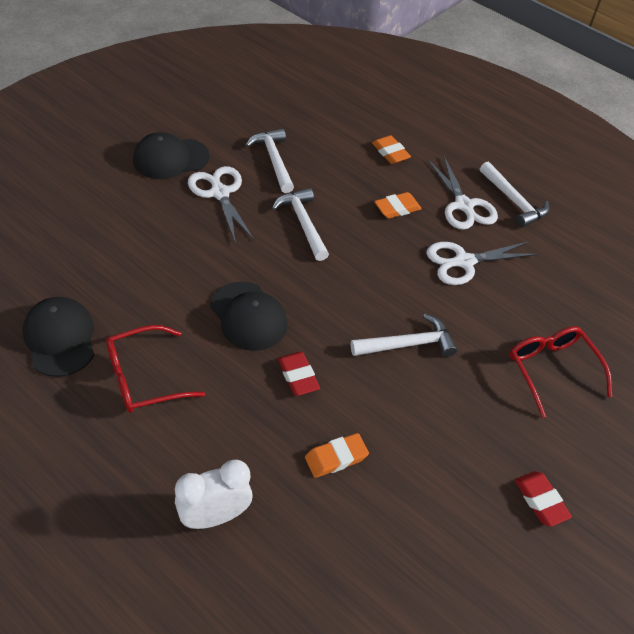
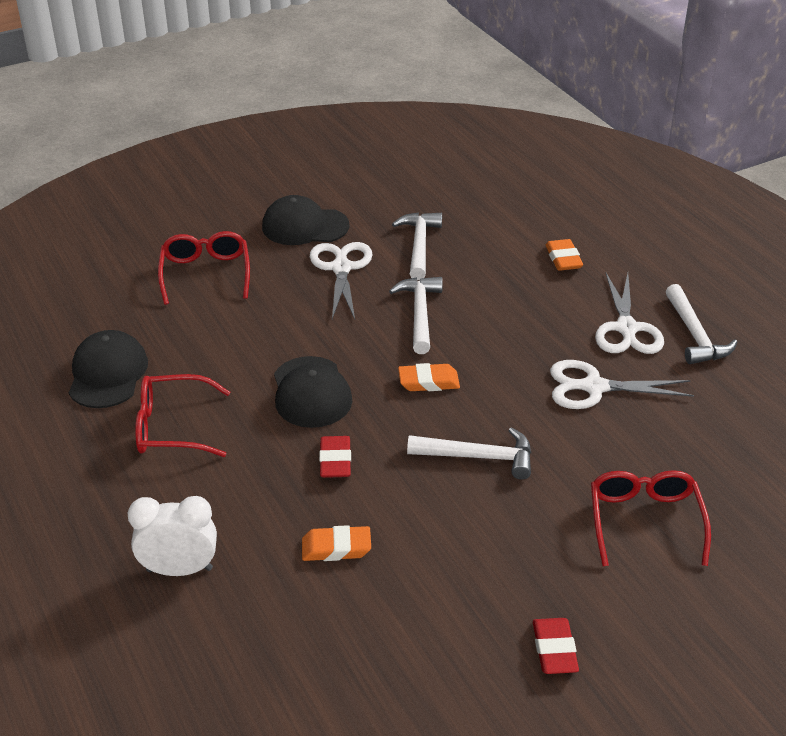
camera: 25 degrees right, 10 degrees down
(104, 220) = (205, 274): none -> red glasses
(397, 208) = (540, 317): orange eraser -> orange eraser (428, 382)

